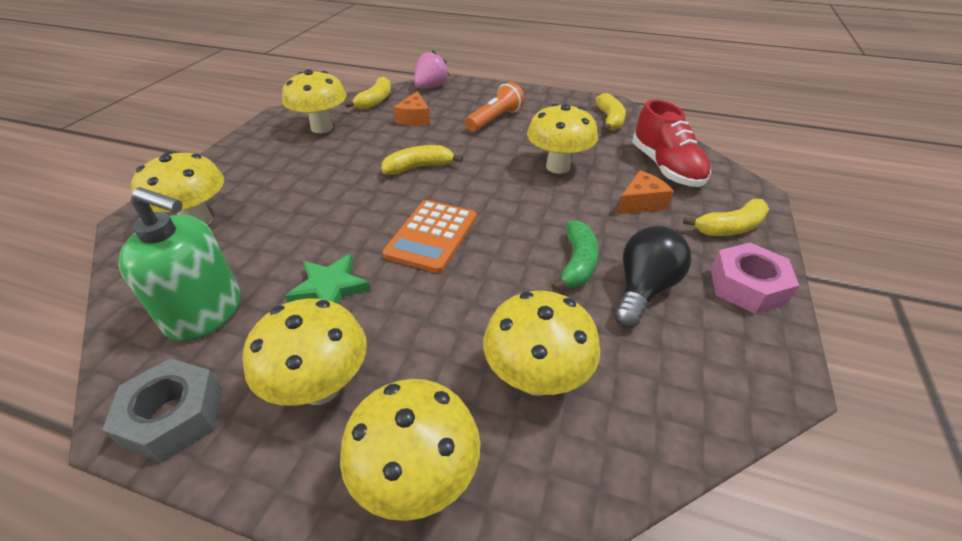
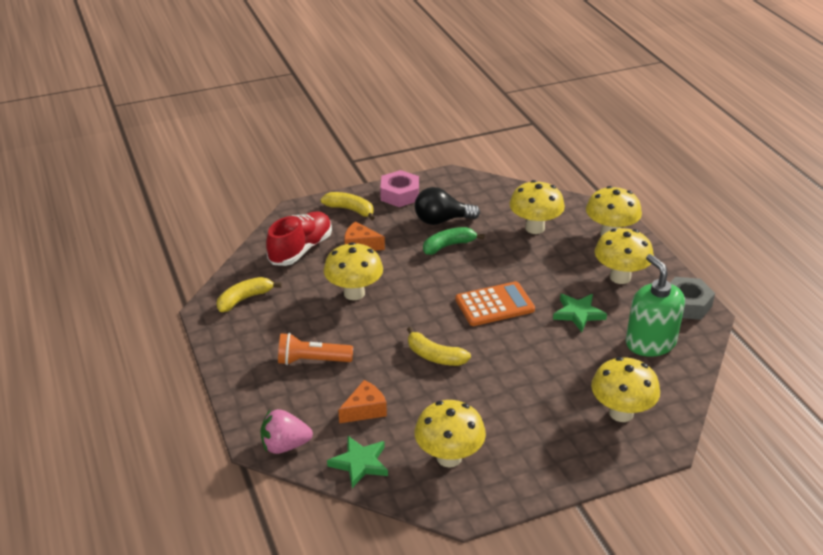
camera: 130 degrees left, 5 degrees down
(375, 101) = (359, 463): yellow banana -> green star

